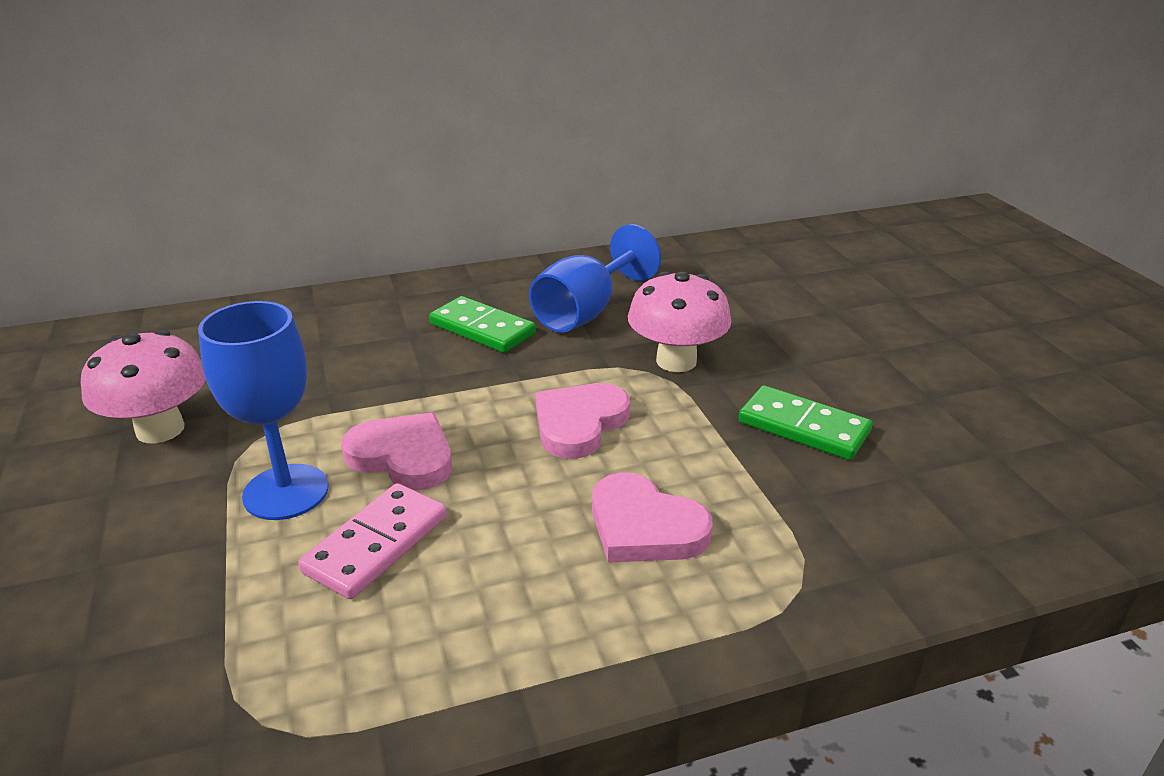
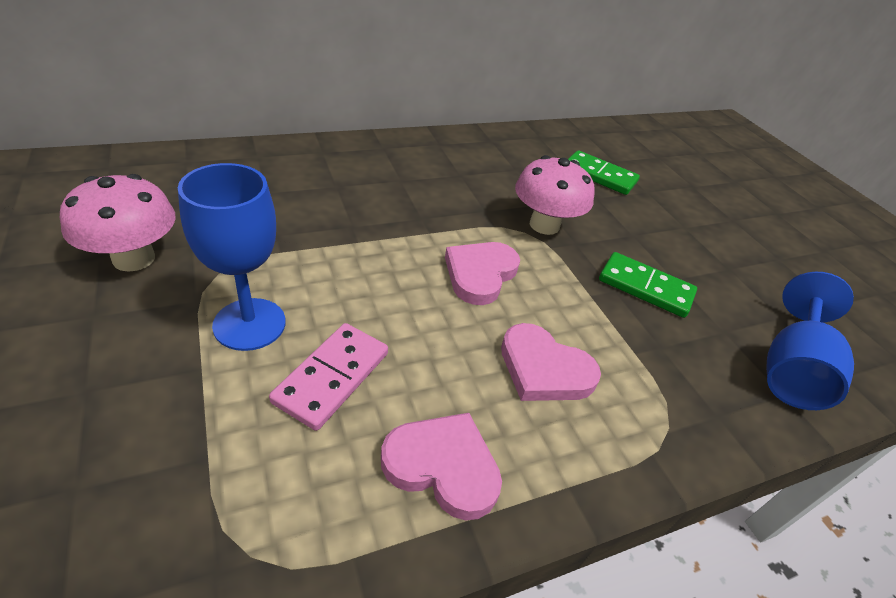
camera: 10 degrees left, 10 degrees up
(403, 456) = (344, 296): pink heart -> pink heart (443, 466)
(482, 329) = (393, 186): green domino -> green domino (599, 176)
(585, 312) = (471, 178): blue goblet -> blue goblet (790, 369)

